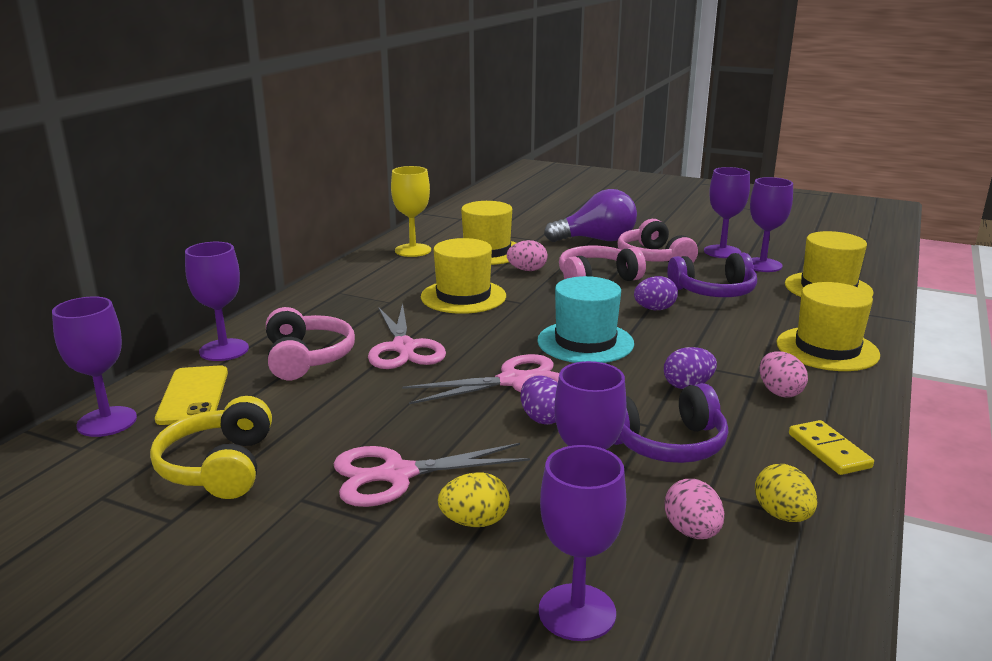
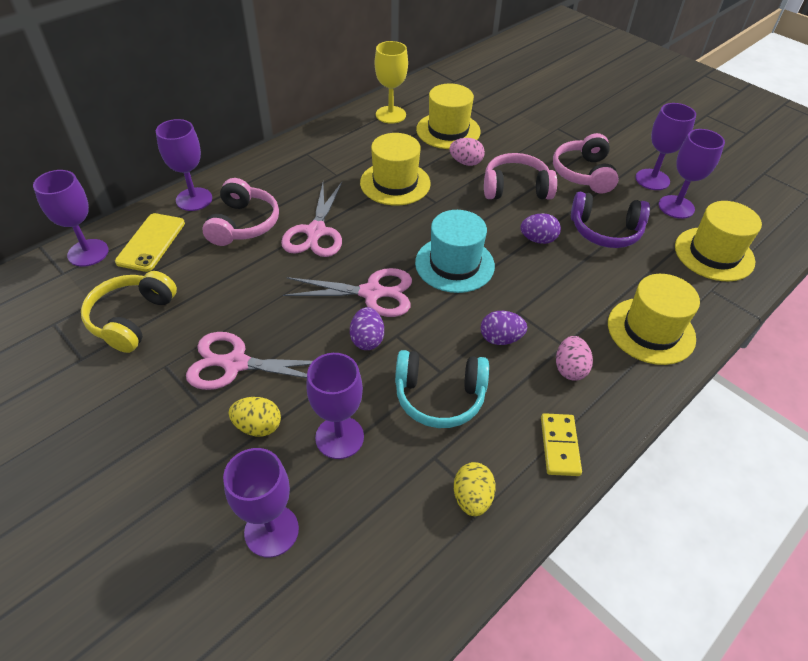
camera: 20 degrees right, 25 degrees up
(596, 240) = (550, 137): purple light bulb -> none
(667, 444) = (439, 396): purple headphones -> turquoise headphones
(692, 532) = (395, 489): pink egg -> none

